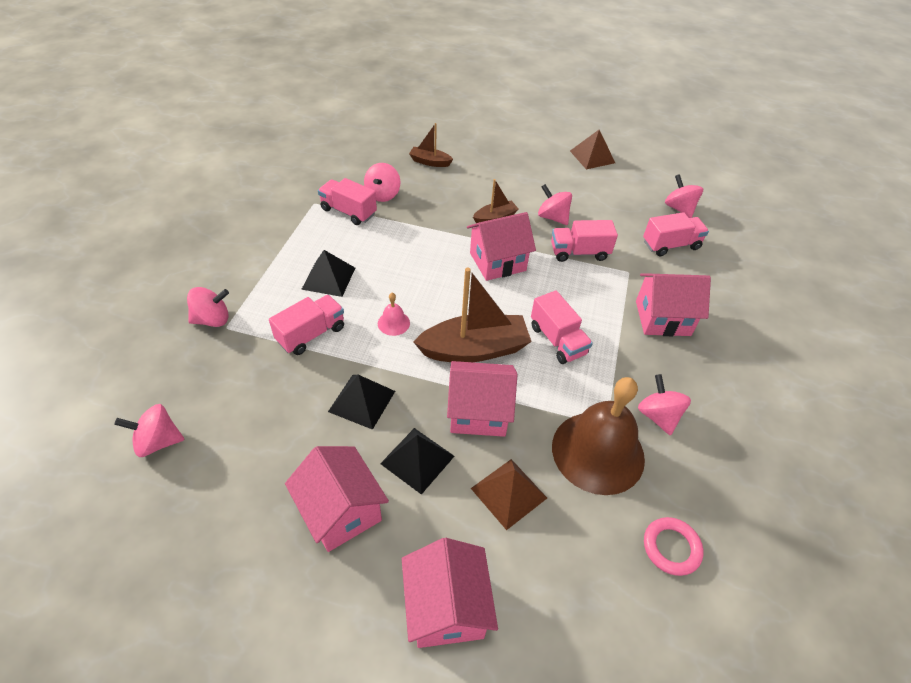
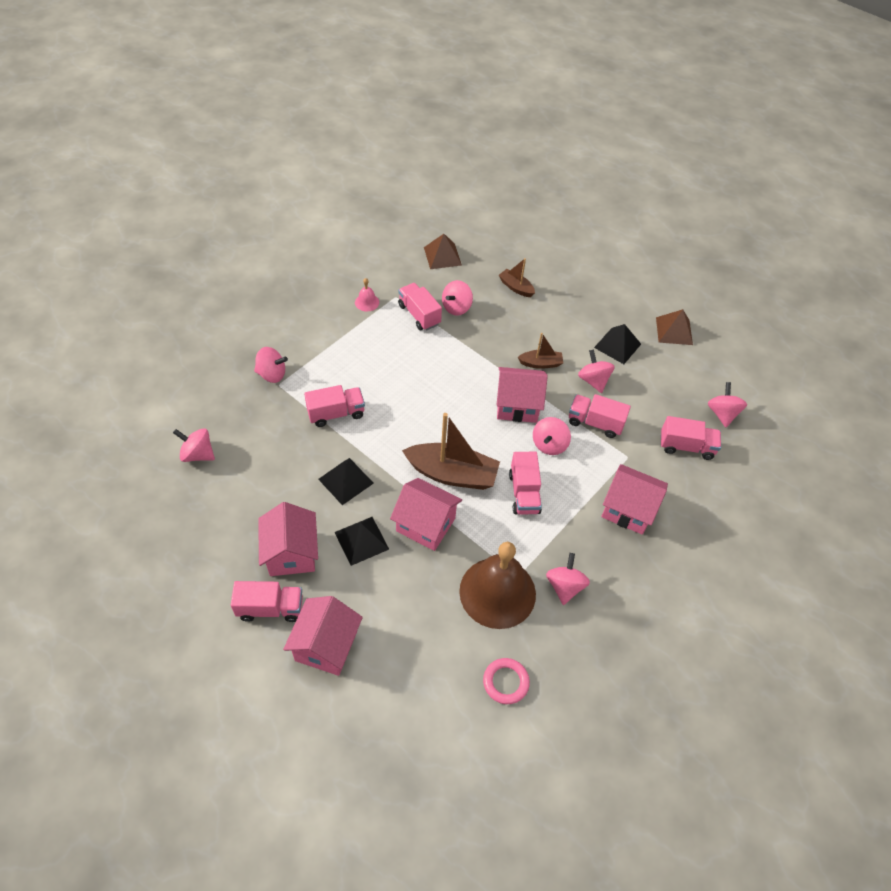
camera: 25 degrees right, 5 degrees up
(328, 278) = (372, 370): black pyramid -> black pyramid (617, 345)
(350, 593) = (270, 608): none -> pink truck
(393, 323) = (402, 428): pink bell -> pink bell (367, 302)
(509, 493) = (412, 592): brown pyramid -> brown pyramid (442, 256)
(551, 286) = (549, 445): none -> pink spinning top

